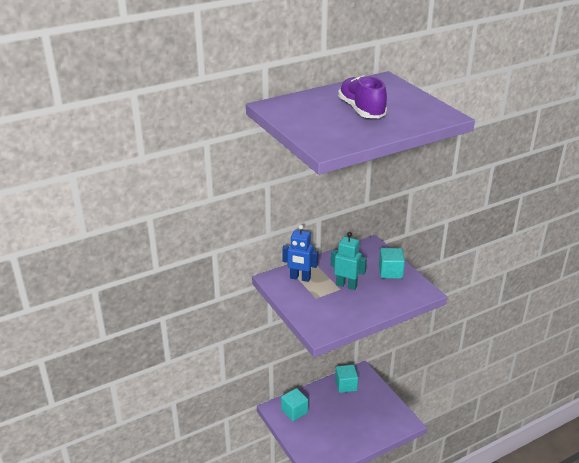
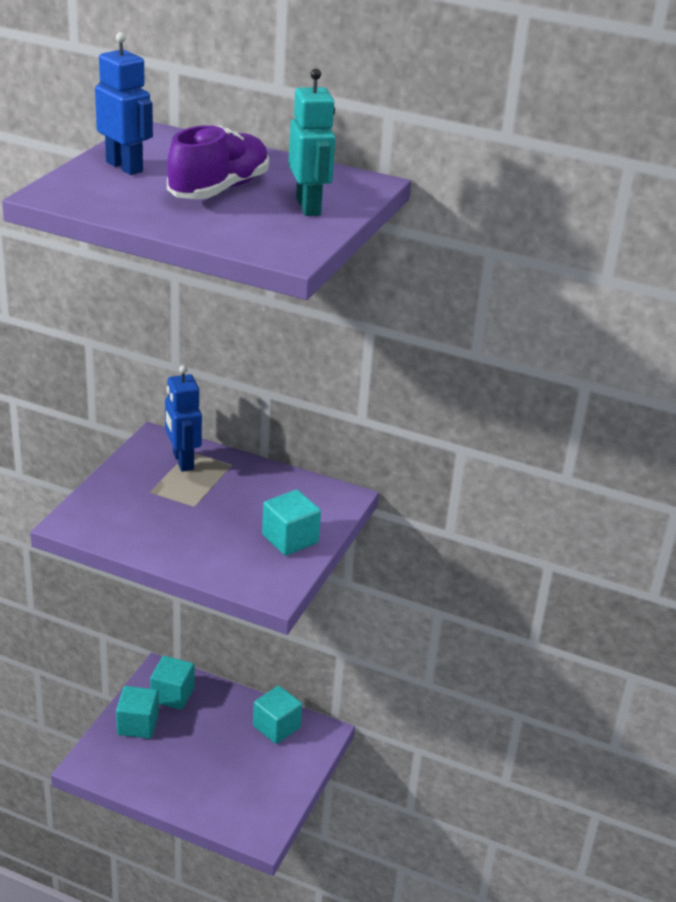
camera: 50 degrees right, 0 degrees up
(304, 433) = (138, 724): none -> turquoise cube
(309, 123) = (125, 167): none -> blue robot
(346, 285) = (209, 508): turquoise robot -> turquoise robot (309, 207)

